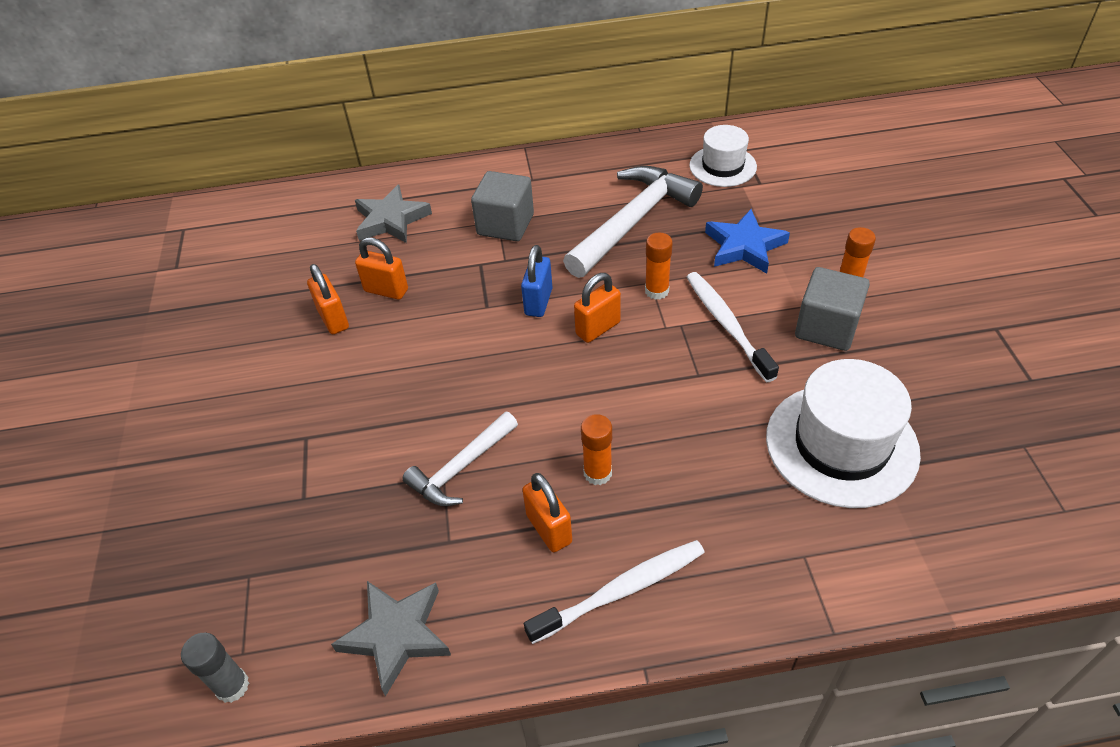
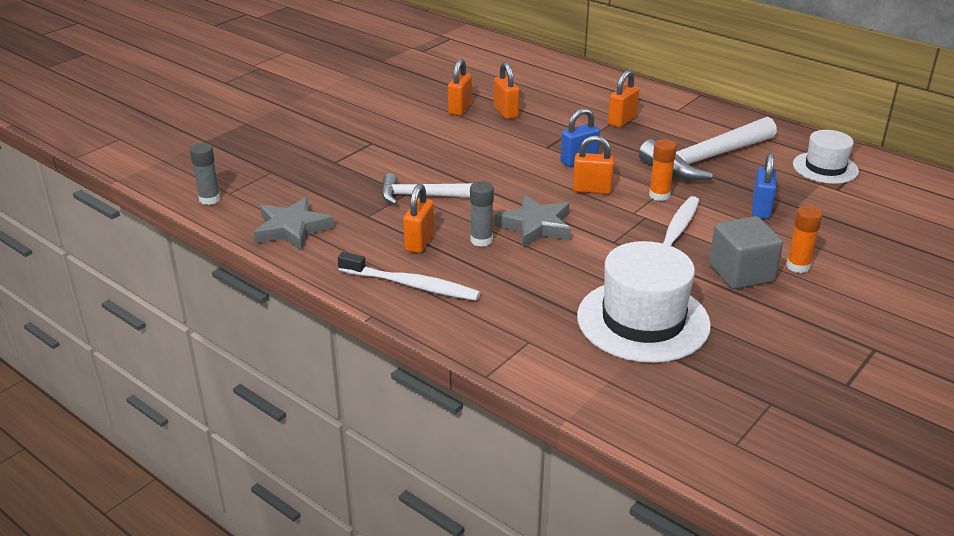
camera: 45 degrees right, 15 degrees down
(391, 220) = (560, 86): grey star -> grey star (535, 226)
(505, 224) = (622, 120): grey cube -> orange padlock
(597, 473) = (481, 240): orange glue stick -> grey glue stick
(633, 221) = (706, 160): white hammer -> white hammer turned 150 degrees clockwise
(744, 246) = (761, 209): blue star -> blue padlock

